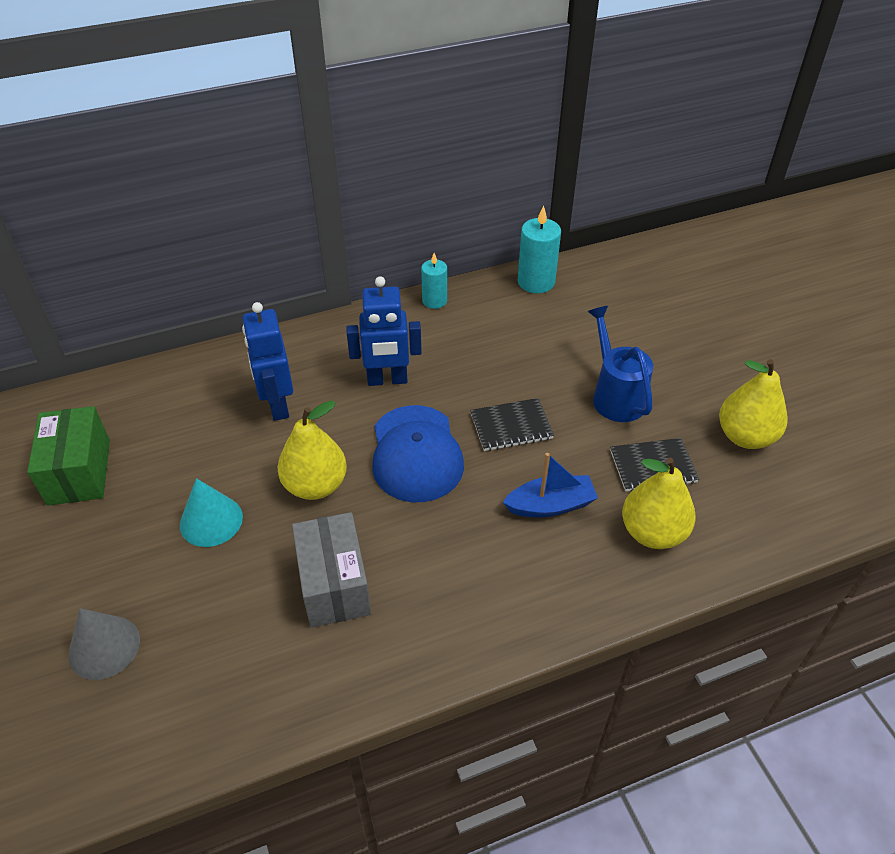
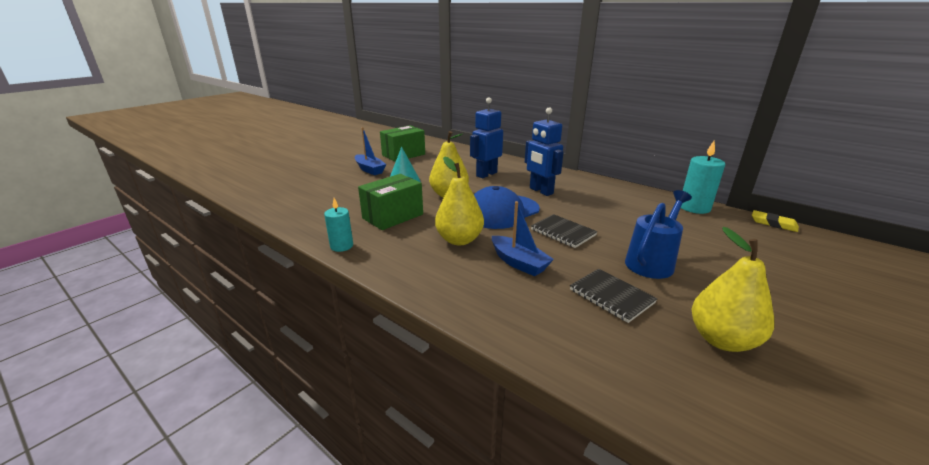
camera: 60 degrees right, 20 degrees down
(104, 647) = (322, 183): grey cone -> none
(106, 550) = (370, 169): none -> blue boat
(334, 584) = (393, 216): grey box -> green box
(434, 301) = (618, 186): turquoise candle -> turquoise candle (341, 246)
(606, 256) = (773, 224): none -> yellow eraser
(653, 532) = (548, 313): yellow pear -> yellow pear (459, 240)

